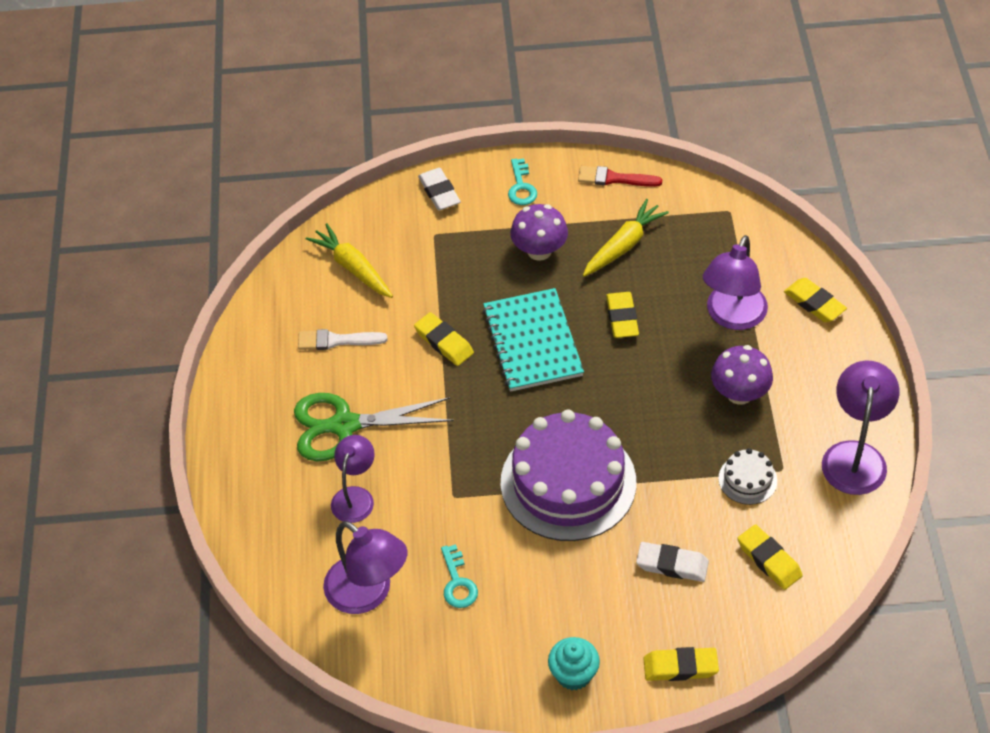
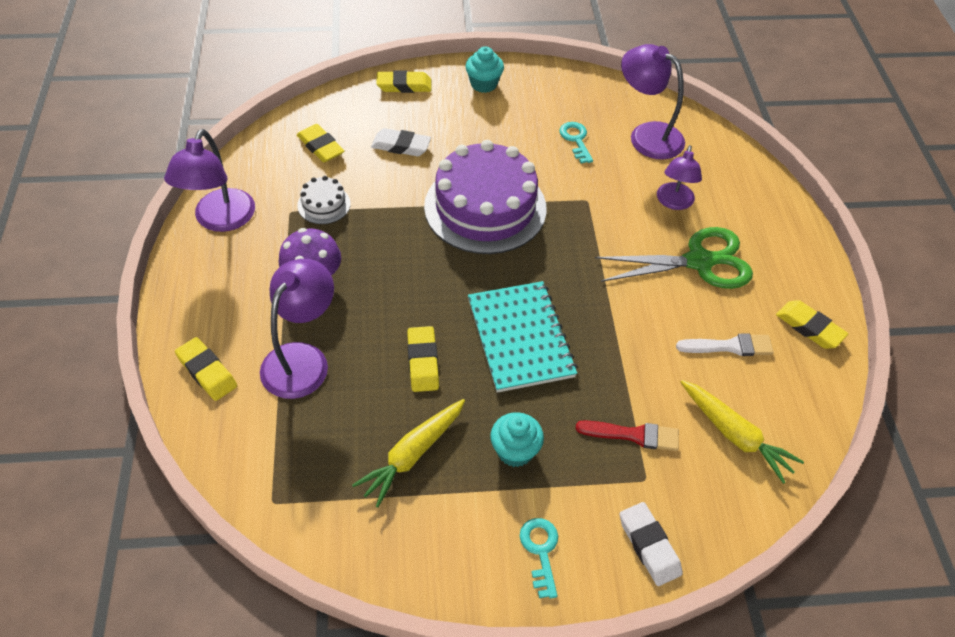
camera: 175 degrees right, 0 degrees up
(444, 342) = (614, 341): yellow eraser -> yellow eraser (809, 327)
(539, 251) = (515, 451): purple mushroom -> turquoise cupcake
(614, 178) = (415, 561): red brush -> red brush (633, 435)

